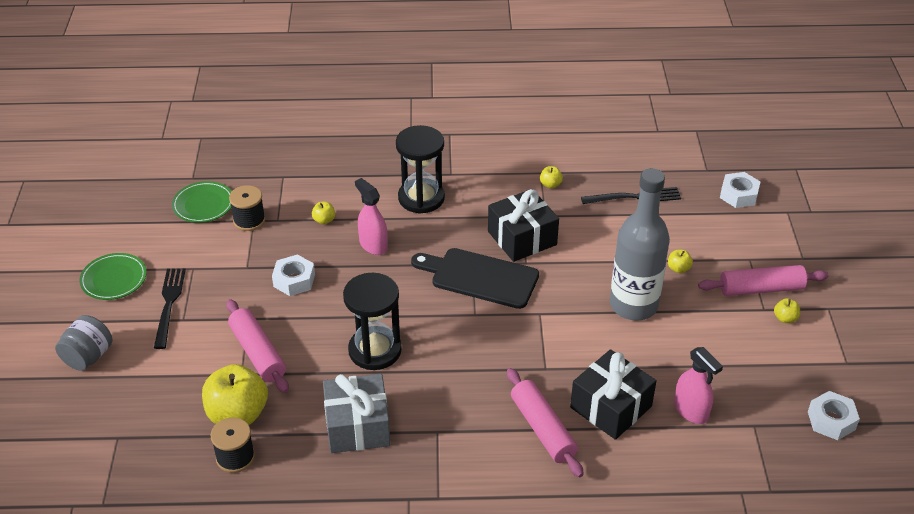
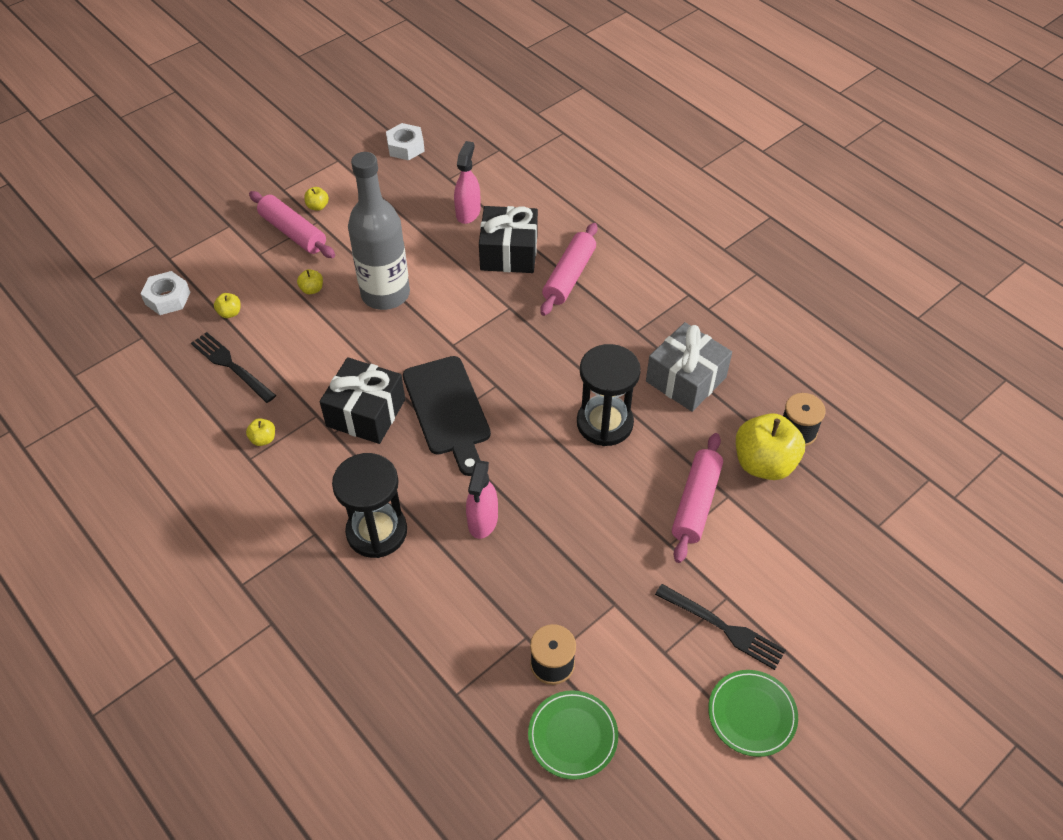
camera: 130 degrees left, 10 degrees up
(88, 357) = (846, 634): grey jar -> none
(169, 304) = (724, 628): black fork -> black fork turned 105 degrees counterclockwise
(294, 280) = (590, 548): white nut -> none
(324, 220) = (487, 592): yellow apple -> yellow apple (230, 313)

